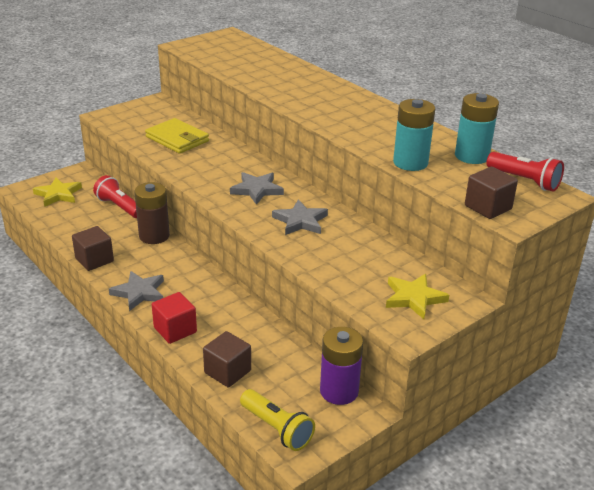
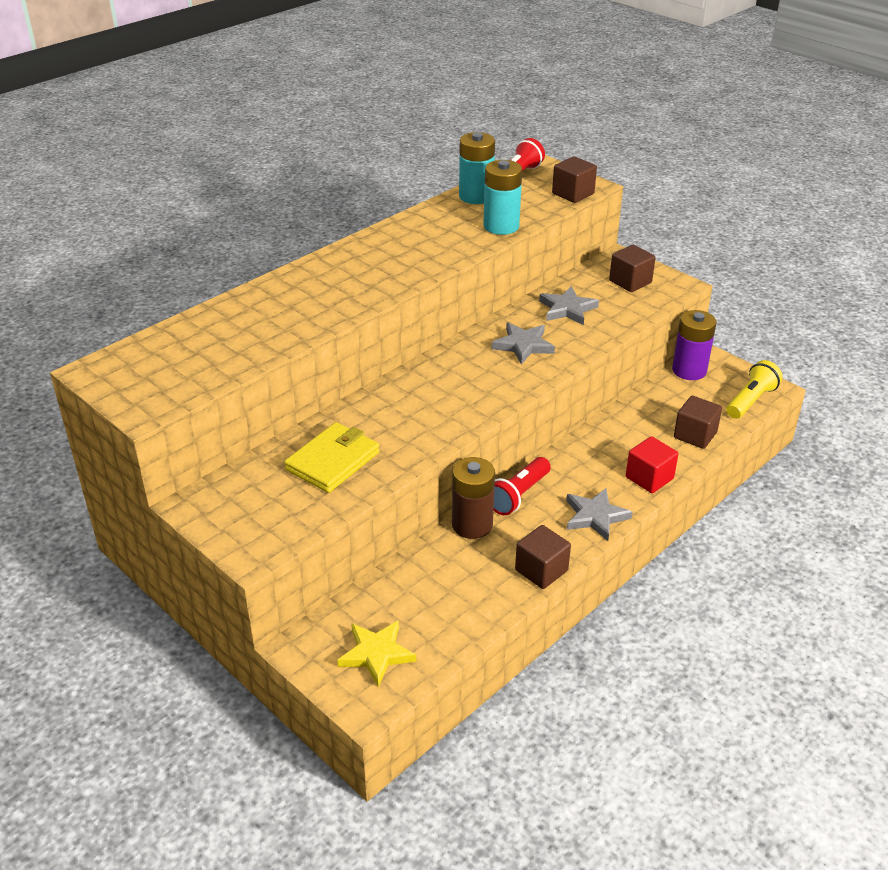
camera: 95 degrees left, 5 degrees up
(119, 207) = (404, 573): red flashlight -> red flashlight (518, 495)
(256, 190) = (463, 379): grey star -> grey star (567, 309)
(414, 298) = (630, 282): yellow star -> brown cube

